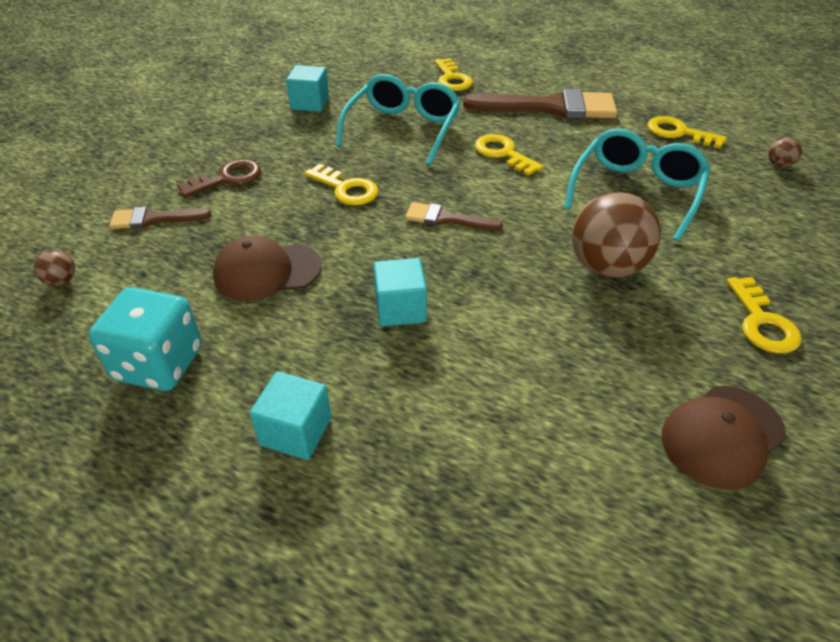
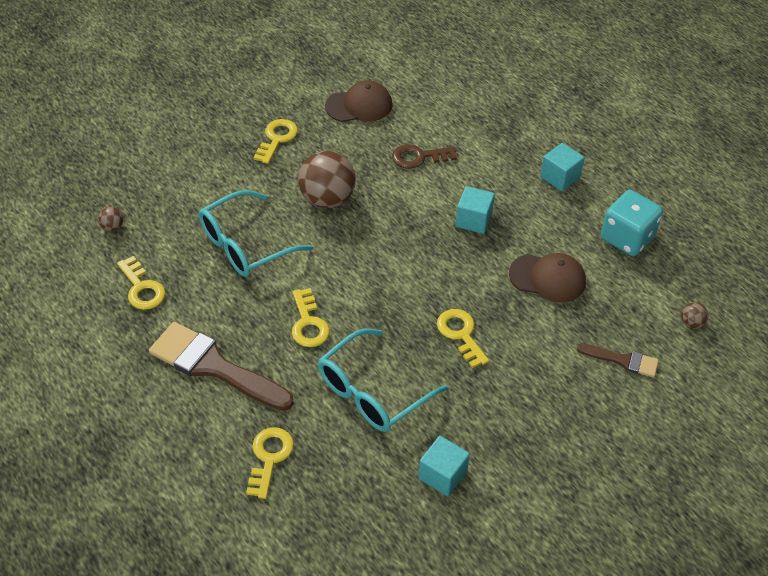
camera: 155 degrees left, 5 degrees up
(227, 178) = (555, 386): brown key -> brown key (418, 157)
(446, 219) = (402, 275): brown brush -> none

